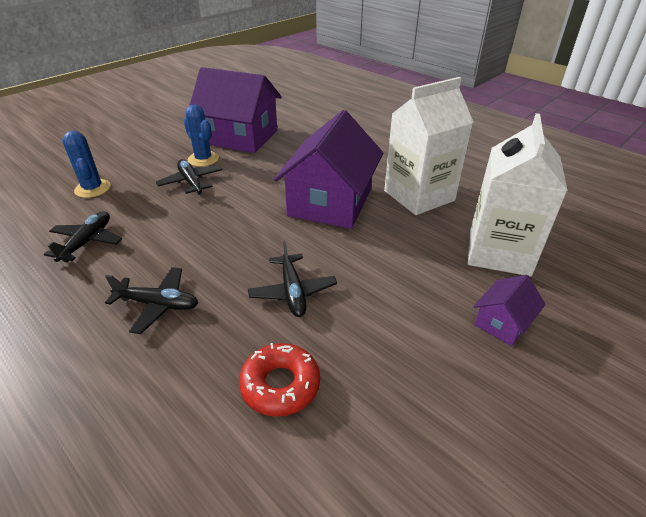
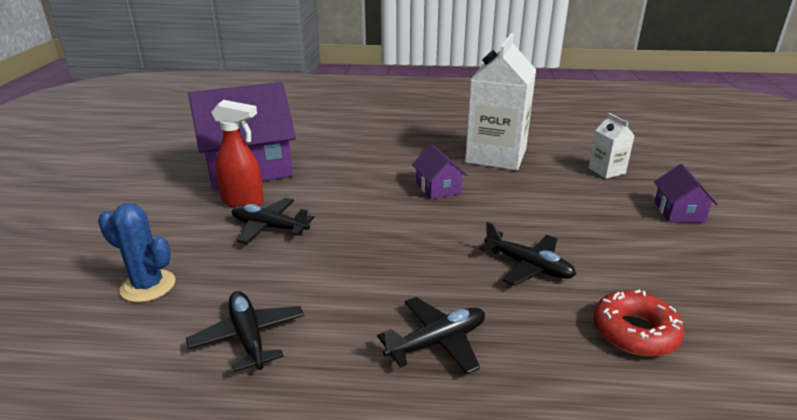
camera: 40 degrees left, 10 degrees down
(203, 159) = (243, 202): blue cactus -> red spray bottle
(330, 202) = (438, 188): purple house -> purple house, size x0.45
(499, 252) = (606, 171): white carton -> white carton, size x0.47

